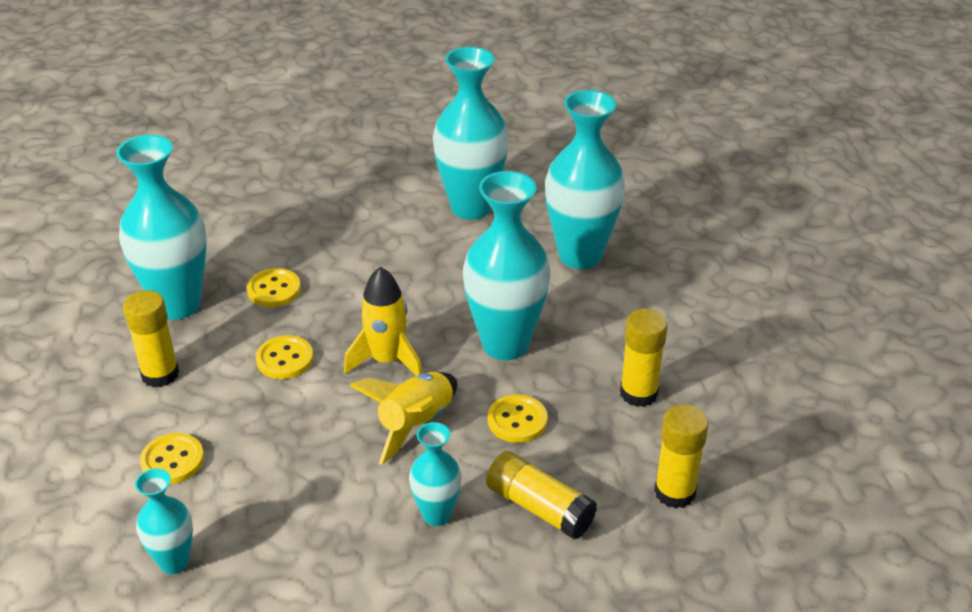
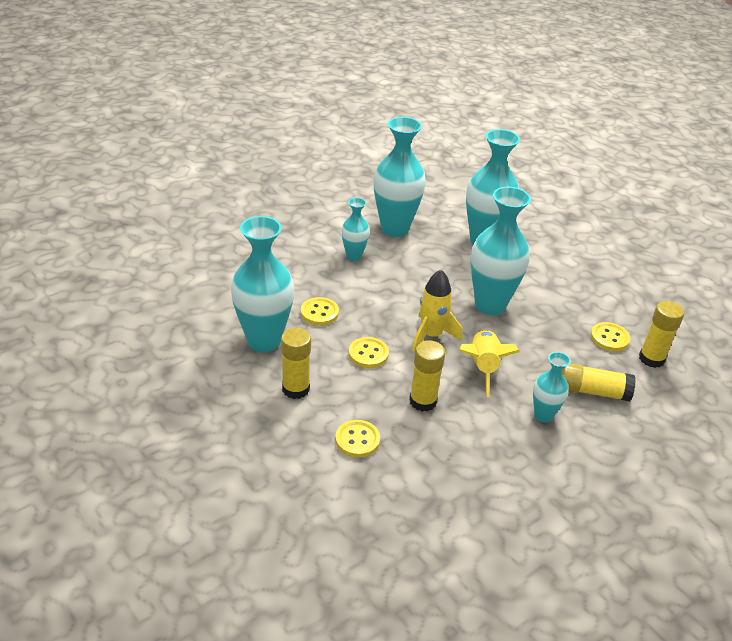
camera: 30 degrees left, 0 degrees up
(174, 562) = (419, 500): turquoise vase -> turquoise vase (354, 256)
(517, 420) = (537, 347): yellow button -> yellow button (609, 338)
(638, 393) = (585, 311): yellow glue stick -> yellow glue stick (423, 401)

